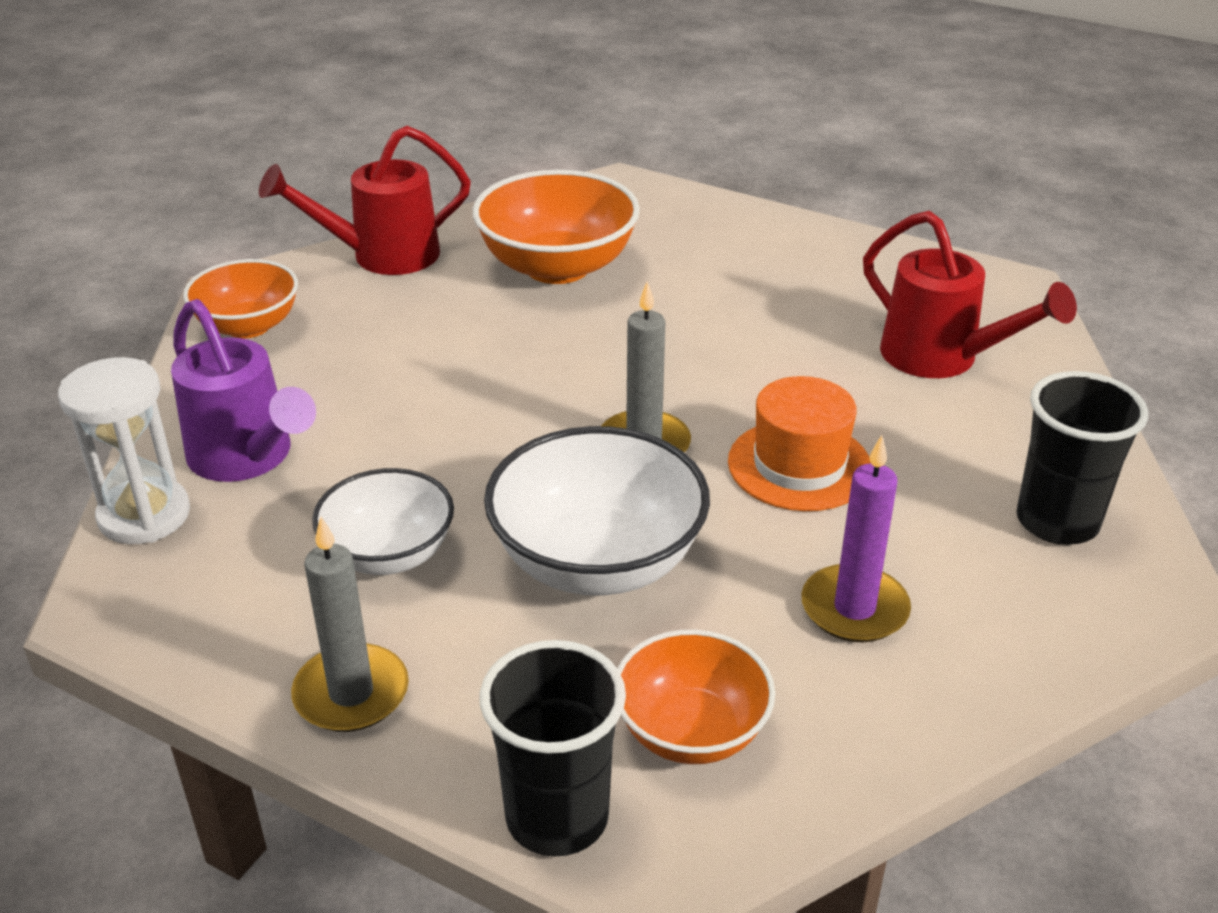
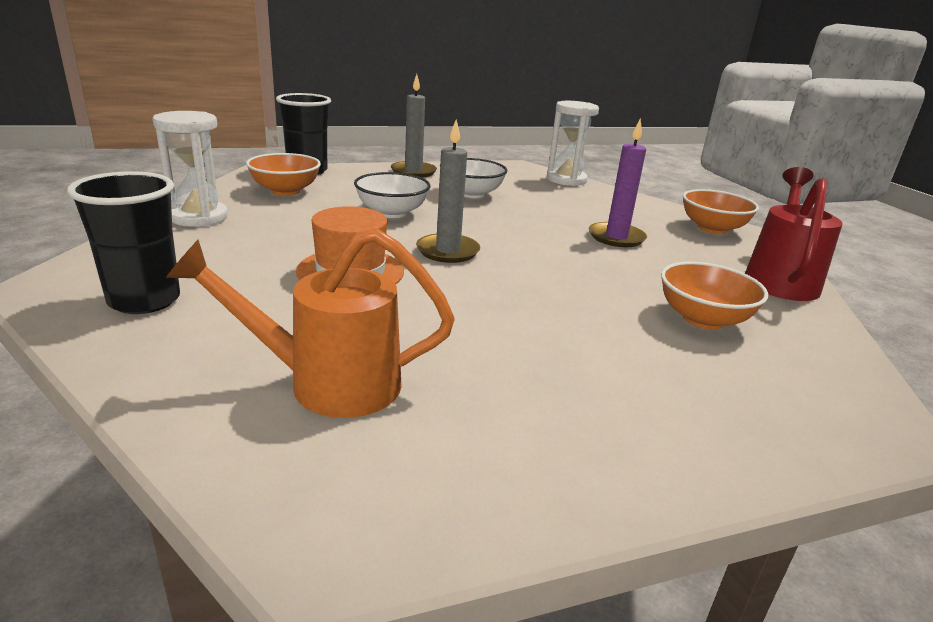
camera: 130 degrees right, 10 degrees down
(247, 457) = (581, 198): purple watering can -> none
(557, 267) = (703, 319): orange bowl -> orange bowl, size x0.64
(597, 561) = (392, 212): white bowl -> white bowl, size x0.64
(854, 608) = (252, 232): purple candle -> purple candle (616, 237)
(909, 696) = (199, 217): none -> white hourglass
(941, 358) = (329, 383): red watering can -> orange watering can

